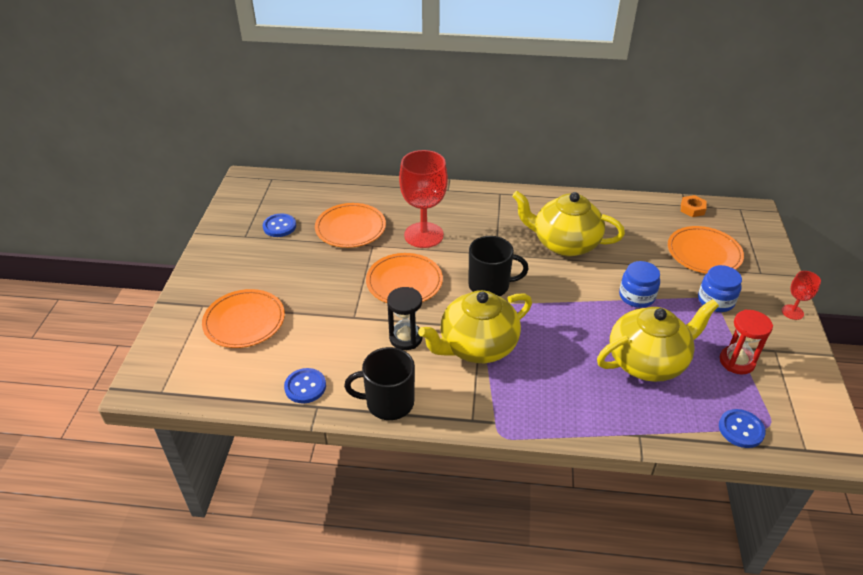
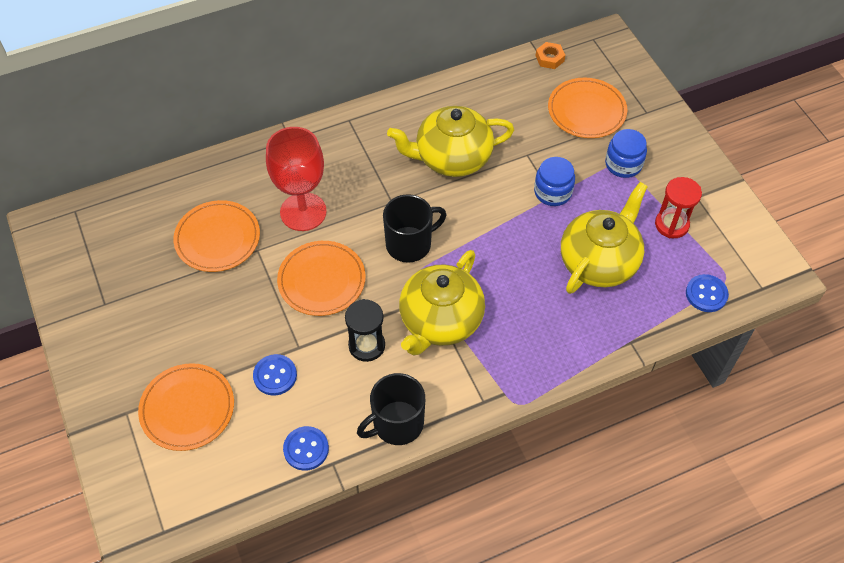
camera: 30 degrees left, 15 degrees up
(279, 226) = (135, 273): blue button -> blue button (275, 375)
(792, 312) = (692, 146): red goblet -> none

